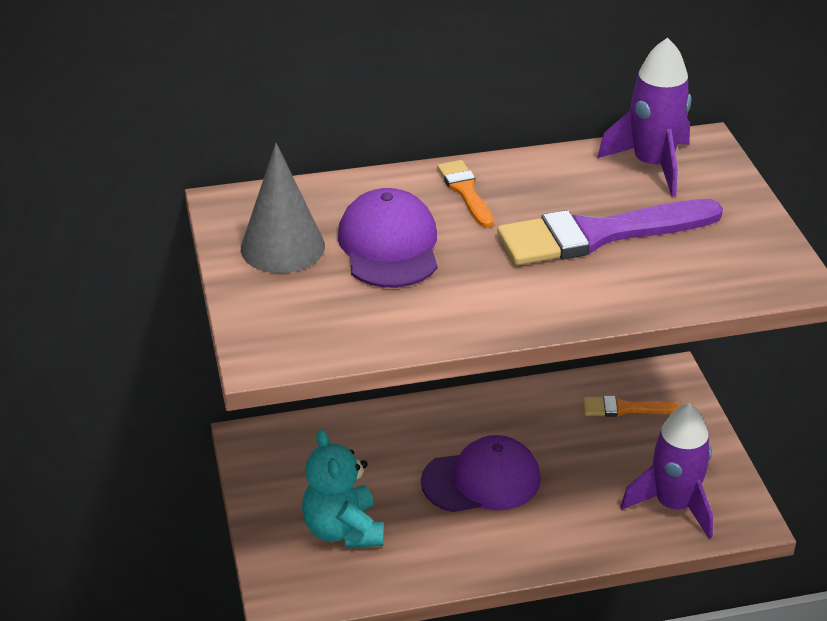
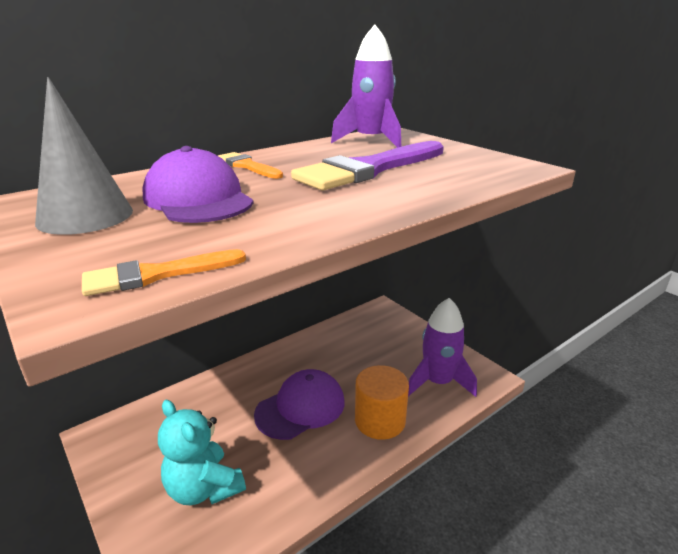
camera: 25 degrees left, 10 degrees down
(567, 526) = (380, 420): none -> orange cylinder
(625, 408) = (368, 333): orange brush -> orange brush (157, 275)

